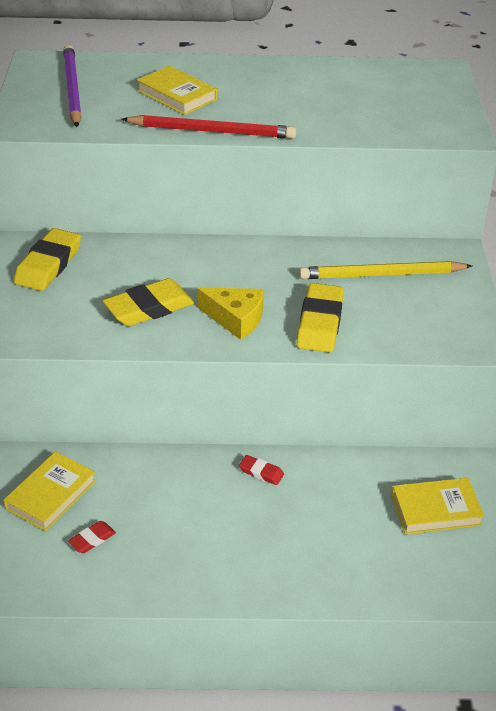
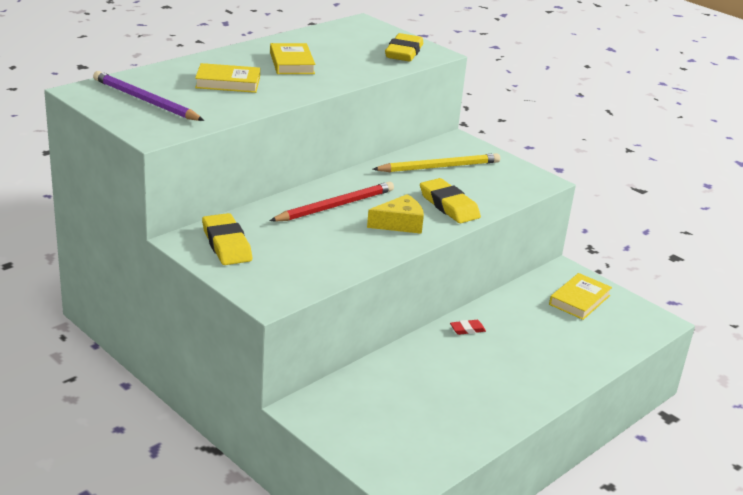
camera: 45 degrees left, 10 degrees down
(51, 495) = (366, 409): yellow book -> yellow book (292, 63)
(92, 539) = (430, 418): red eraser -> none
(149, 308) = (338, 240): yellow eraser -> yellow eraser (404, 52)
(212, 131) = (292, 96): red pencil -> red pencil (335, 206)
(381, 275) = (439, 167): yellow pencil -> yellow pencil turned 150 degrees counterclockwise

